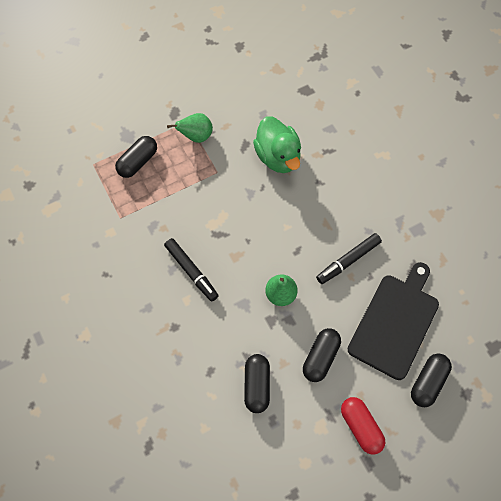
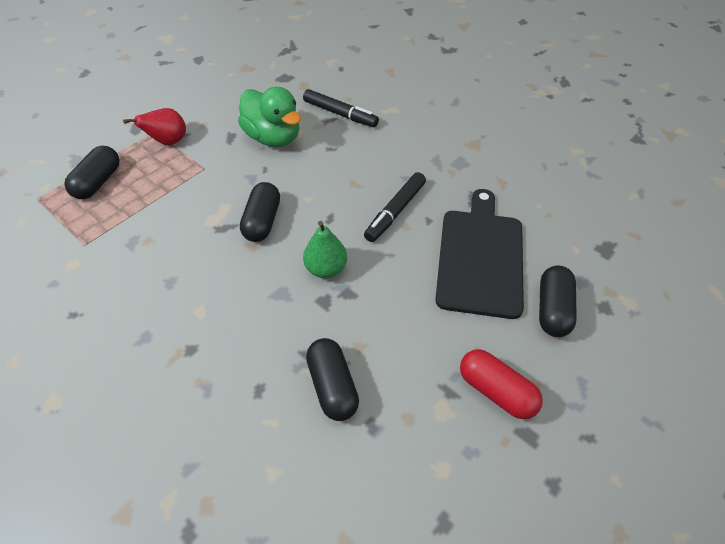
camera: 20 degrees left, 15 degrees down
(191, 271) = (198, 276): black marker -> black marker (340, 114)
(196, 136) = (168, 142): green pear -> red pear
(320, 357) = (406, 324): black capsule -> black capsule (262, 221)

